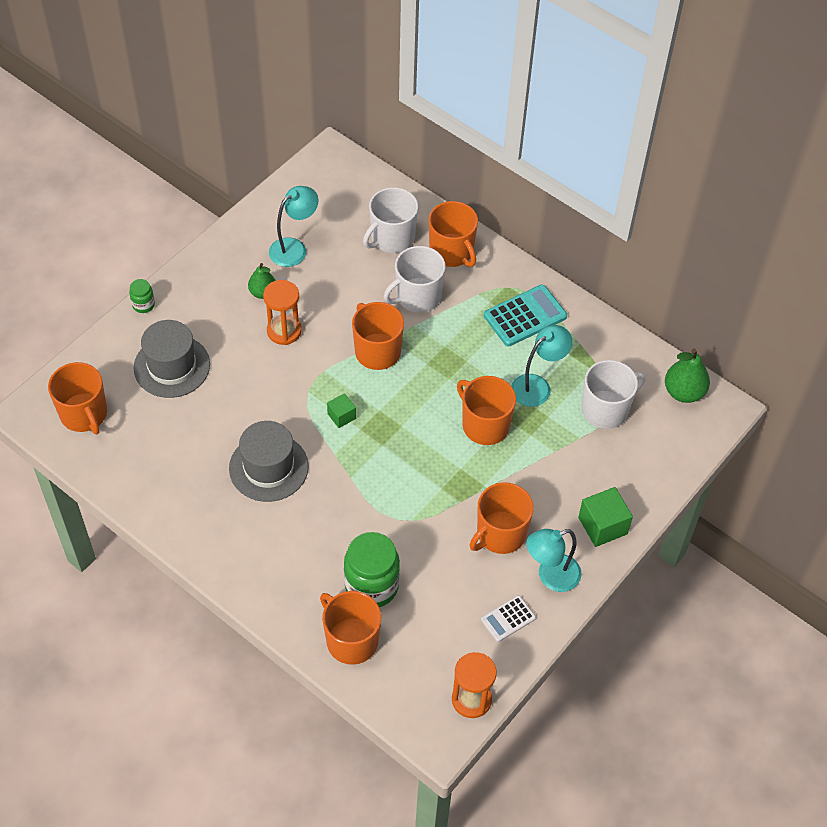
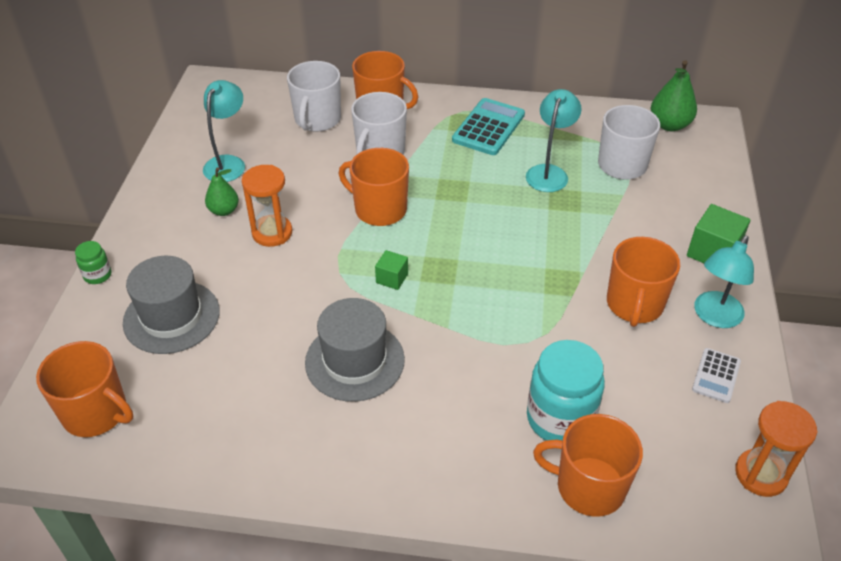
camera: 30 degrees left, 10 degrees down
(371, 586) = (560, 418): green jar -> turquoise jar
(484, 425) = (533, 223): orange mug -> none

